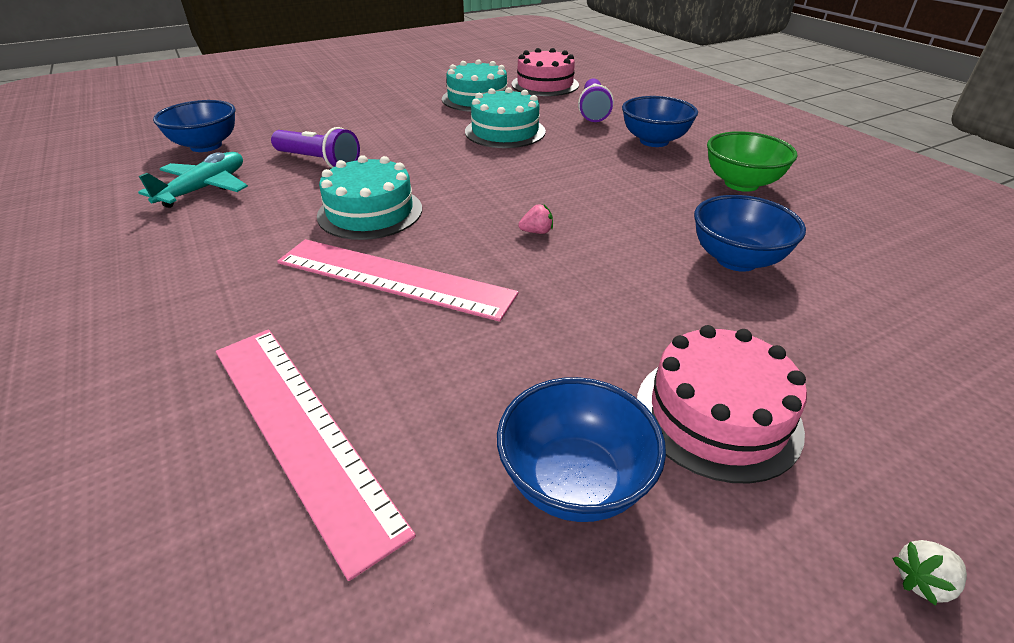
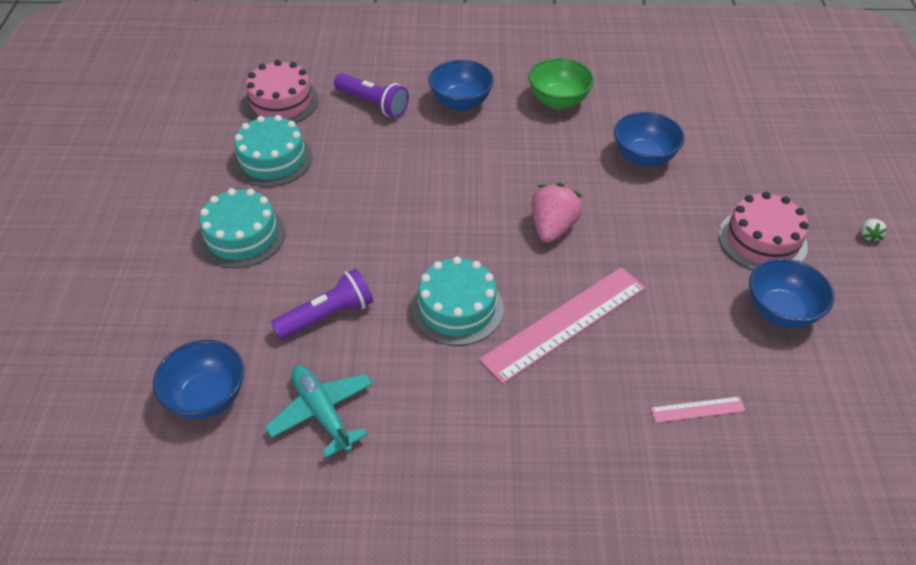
camera: 60 degrees left, 10 degrees up
(301, 431) = (697, 409): pink ruler -> pink ruler, size x0.45
(505, 131) = (368, 173): turquoise cake -> turquoise cake (242, 236)
(536, 232) = (552, 228): pink strawberry -> pink strawberry, size x2.20

